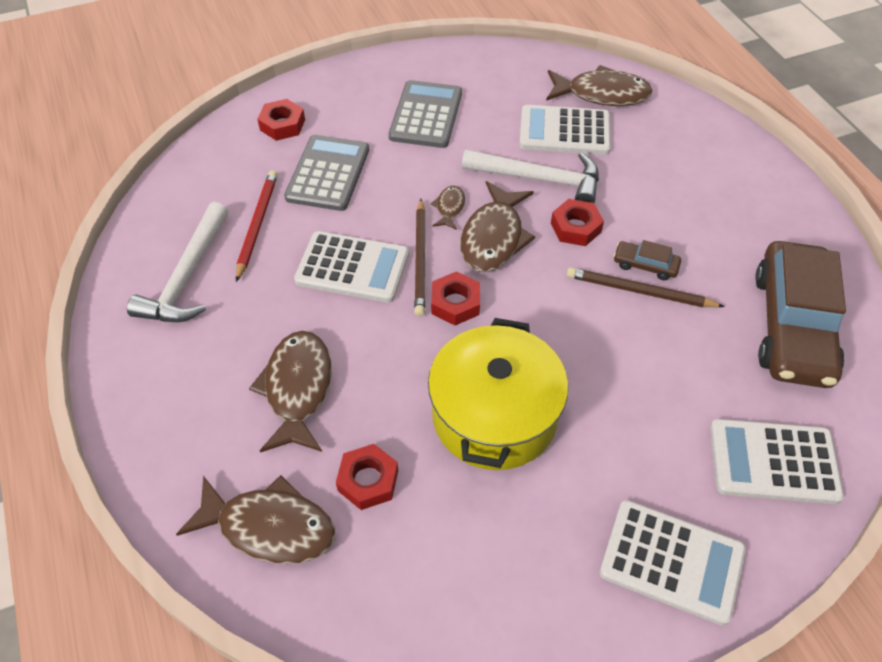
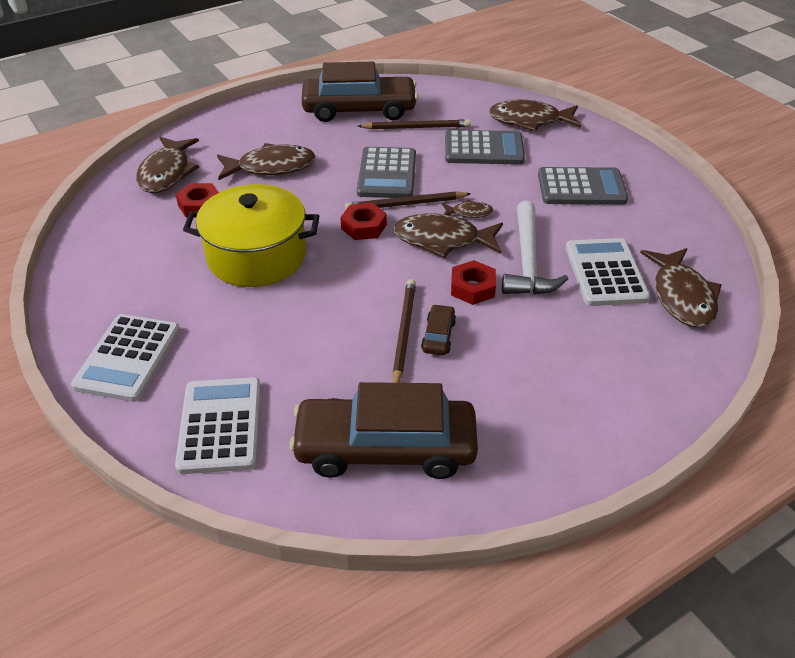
camera: 80 degrees right, 10 degrees down
(187, 277) = (359, 110): white hammer -> brown car
(257, 225) = (416, 127): red pencil -> brown pencil
(282, 125) = (529, 120): red nut -> brown fish
(352, 267) = (387, 174): white calculator -> grey calculator

